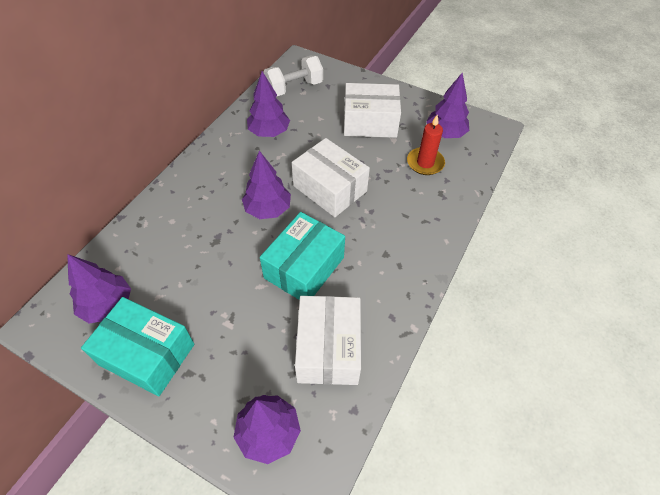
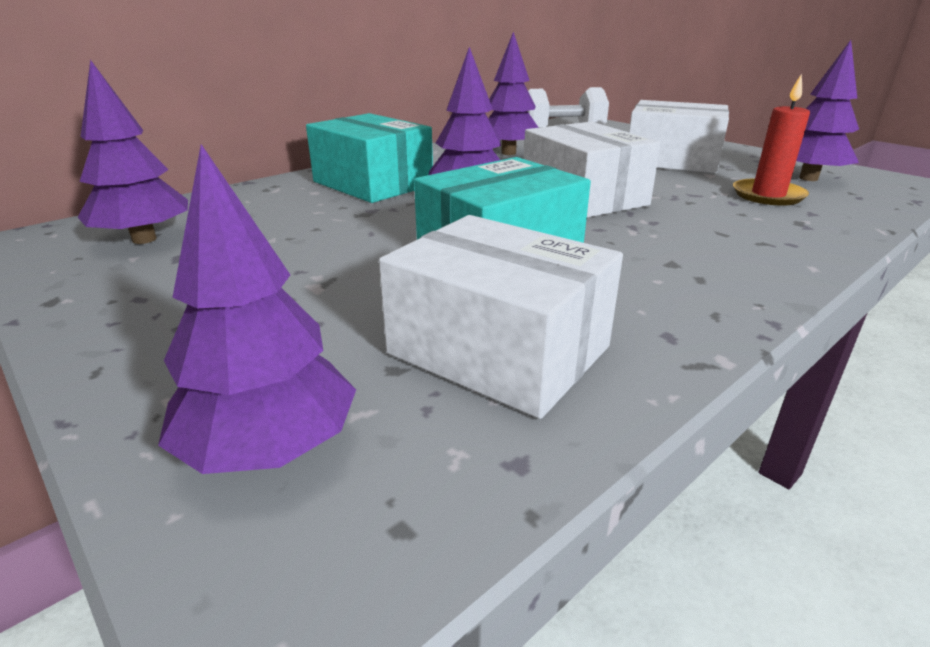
camera: 20 degrees right, 25 degrees down
(147, 354) = (143, 292): turquoise box -> turquoise box (372, 183)
(328, 348) = (498, 350): white box -> white box turned 75 degrees counterclockwise

